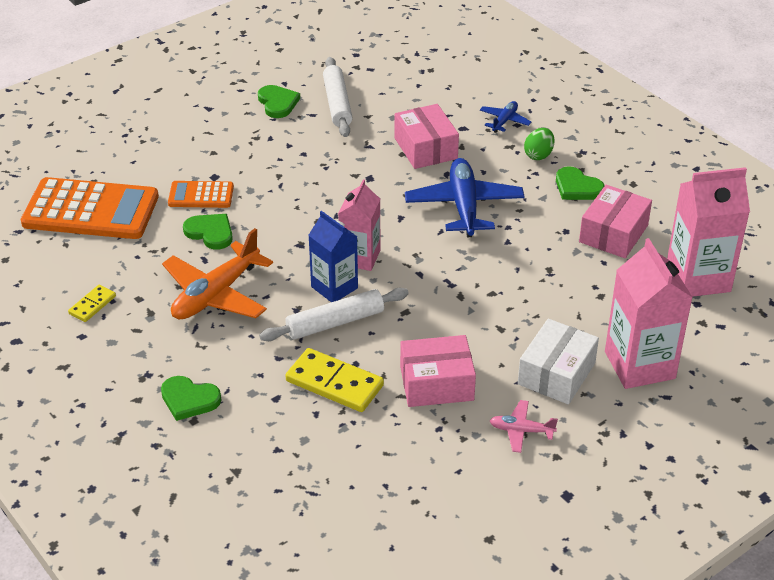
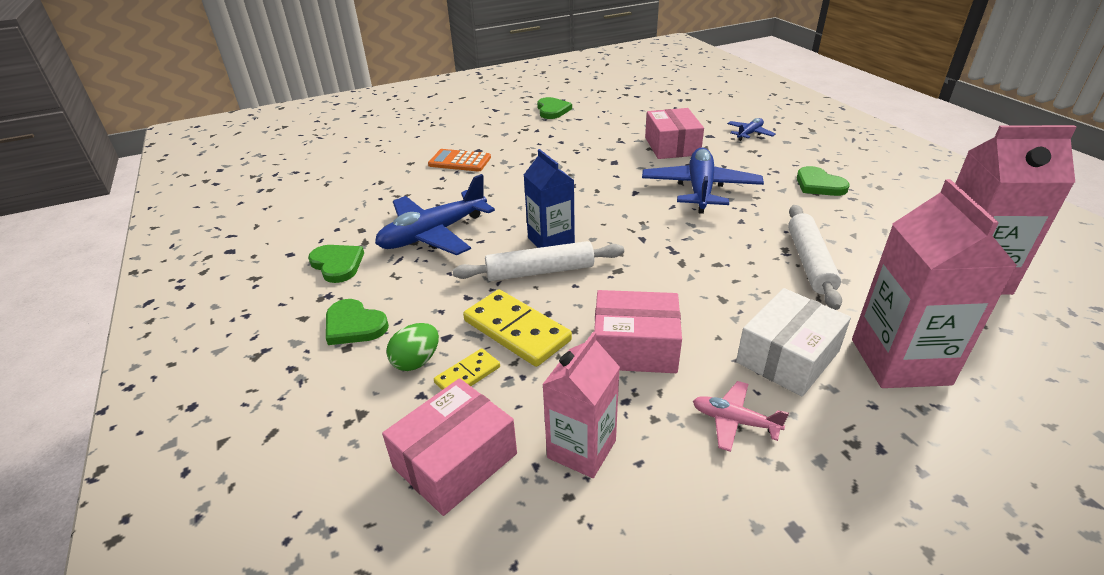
camera: 15 degrees right, 5 degrees down
(91, 210) = (362, 163): orange calculator -> none
(92, 305) = (317, 230): yellow domino -> yellow domino (467, 375)
(210, 233) = (454, 187): green heart -> green heart (337, 264)
(216, 294) = (433, 234): orange plane -> blue plane
(337, 103) = (602, 114): white rolling pin -> white rolling pin (810, 262)
(360, 257) = (585, 219): pink carton -> pink carton (581, 449)
(538, 155) = (780, 158): green egg -> green egg (416, 361)
(613, 233) = (859, 225): pink box -> pink box (455, 460)

